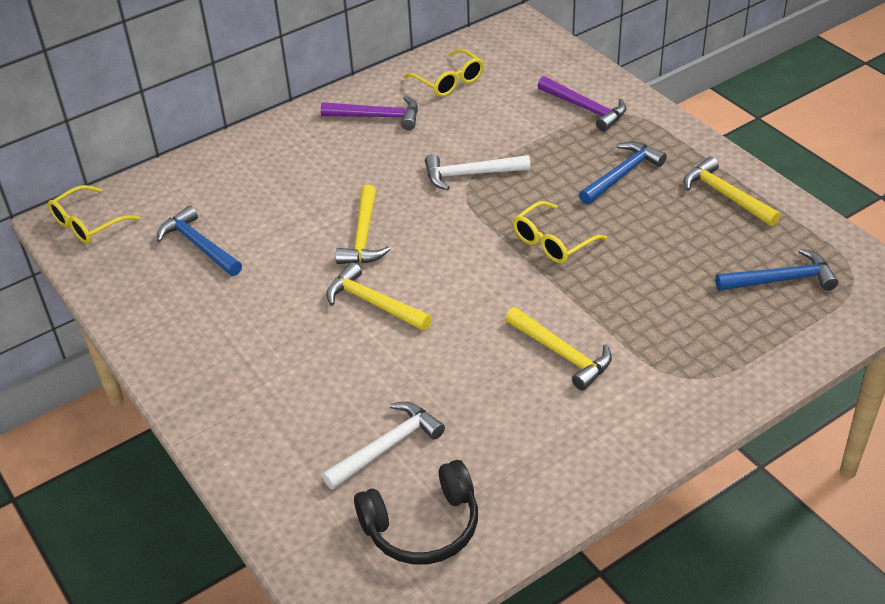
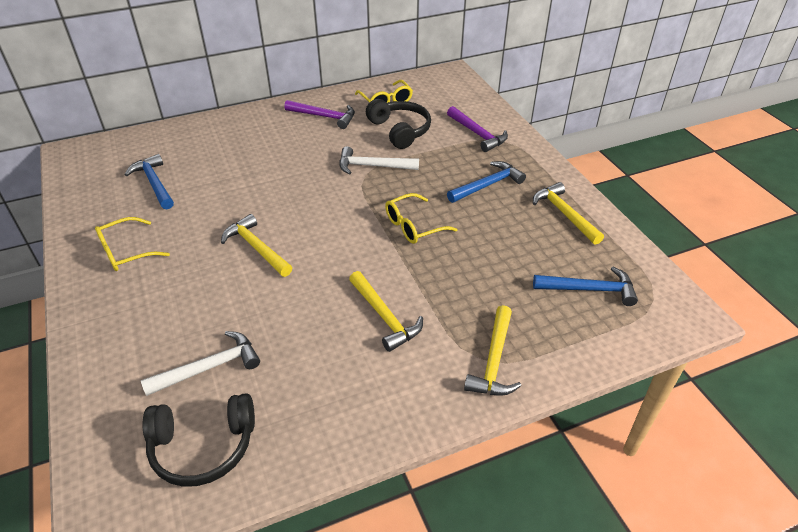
camera: 10 degrees right, 0 degrees up
(87, 224) = (88, 156): yellow glasses -> yellow glasses (126, 252)
(363, 236) = (274, 197): yellow hammer -> yellow hammer (494, 361)
(484, 120) = (400, 130): none -> black headphones

